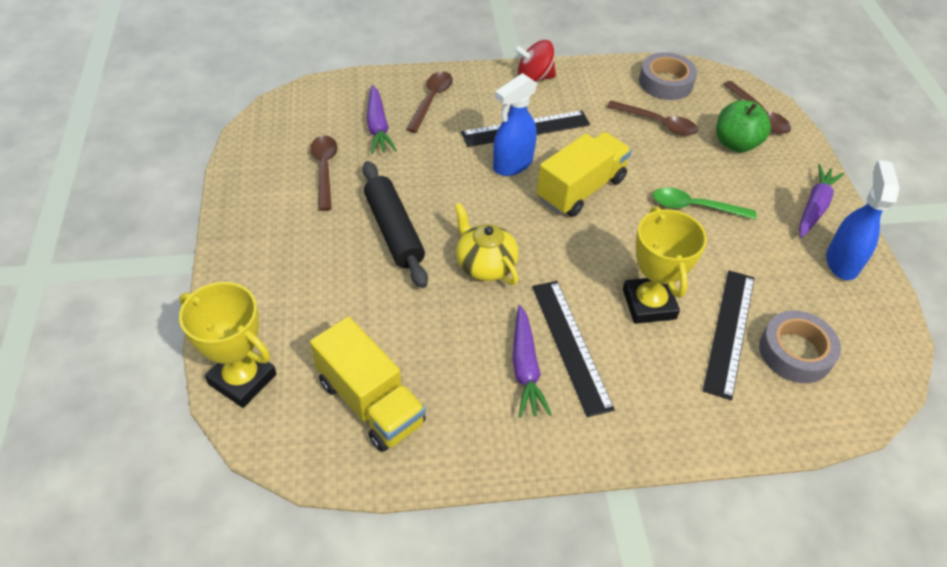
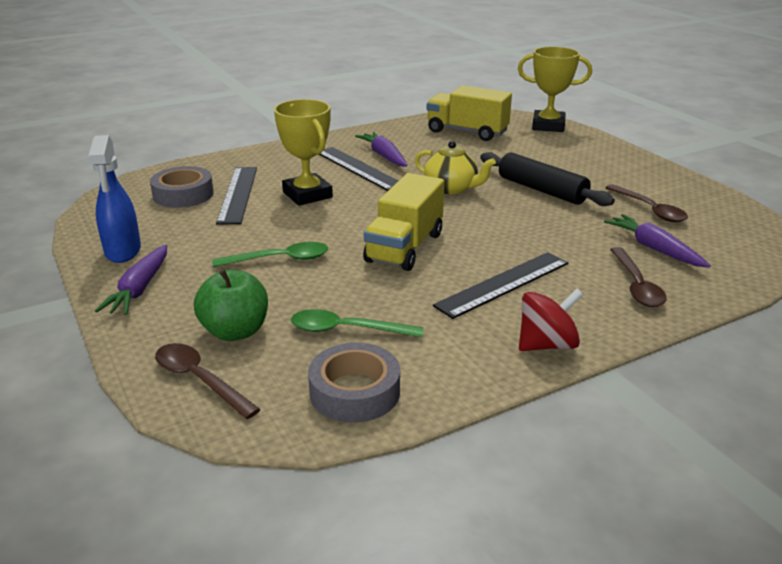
camera: 160 degrees right, 20 degrees down
(512, 164) = (488, 250): blue spray bottle -> none
(657, 123) = (347, 330): brown spoon -> green spoon

